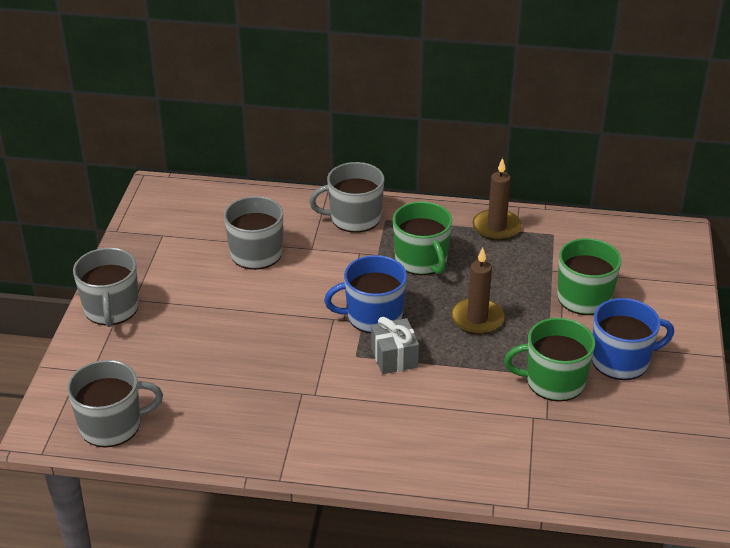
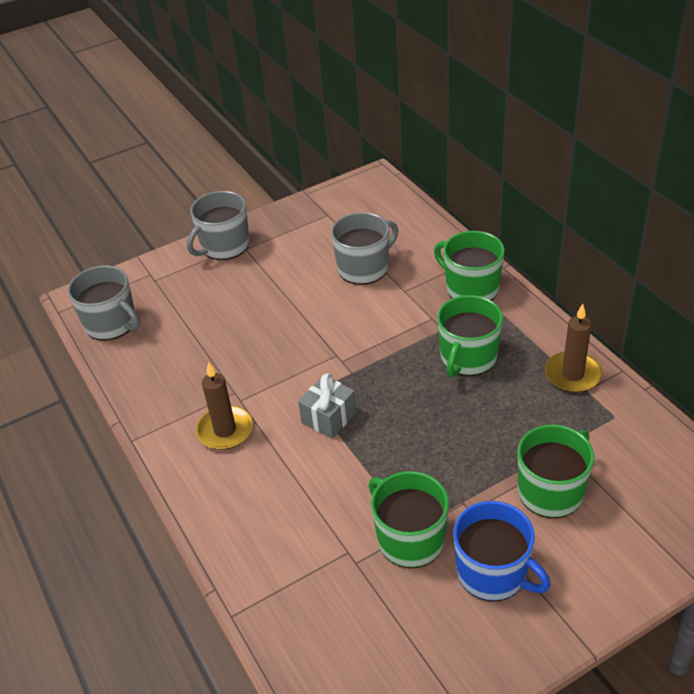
camera: 55 degrees right, 5 degrees up
(354, 218) = (471, 288): grey mug -> green mug
(373, 316) = (364, 374): blue mug -> none
(477, 319) = (434, 437): brown candle -> brown candle (225, 430)

